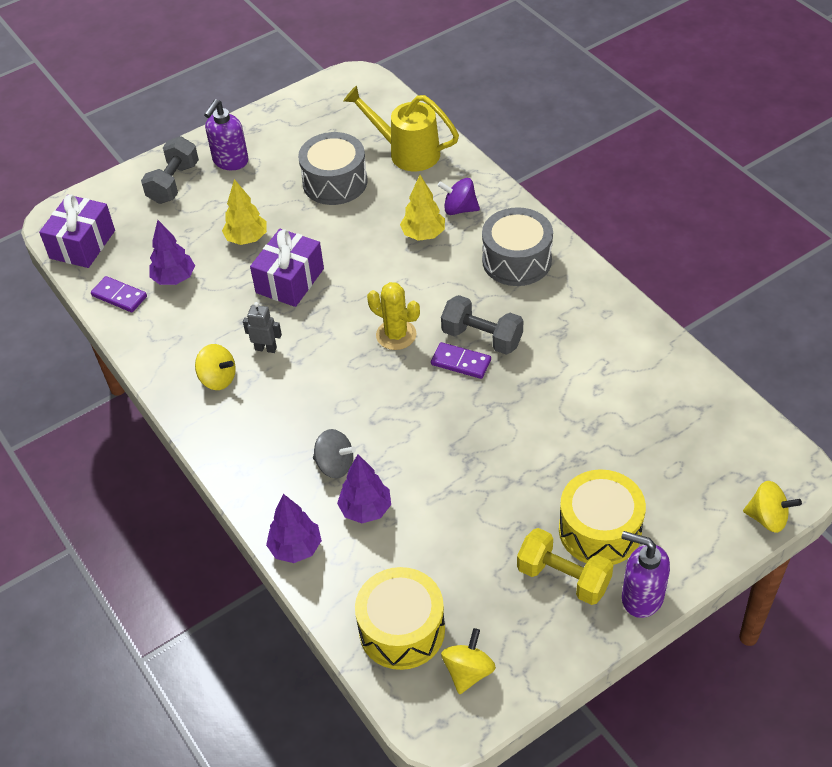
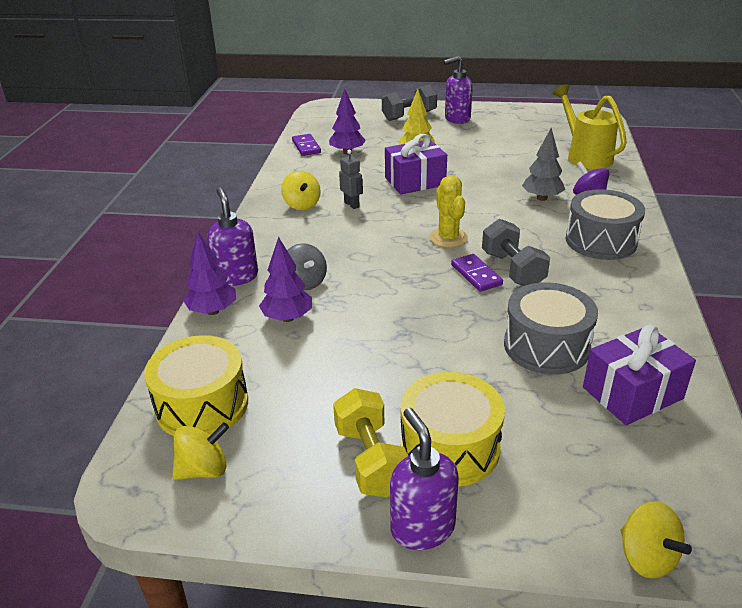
camera: 40 degrees right, 15 degrees down
(82, 244) = (321, 120): purple gift -> purple gift (632, 393)
(268, 500) = (236, 276): none -> purple soap dispenser
(335, 182) = (512, 151): grey drum -> grey drum (546, 346)
(423, 235) = (542, 198): yellow tree -> grey tree

